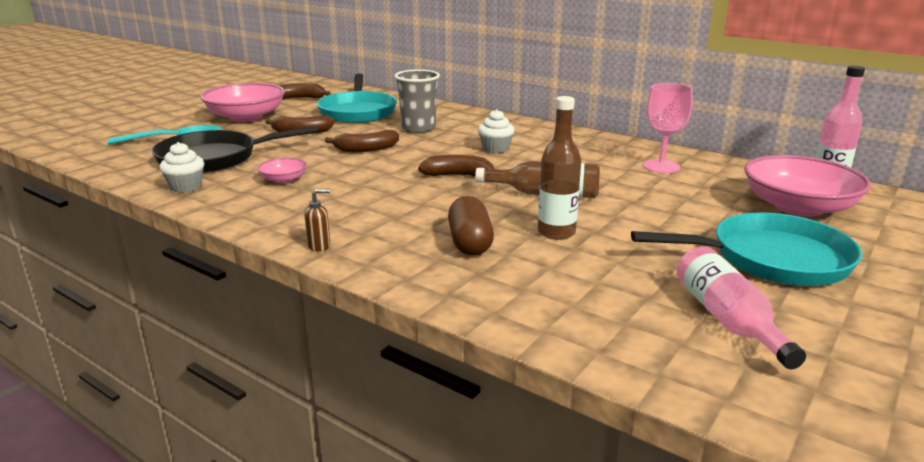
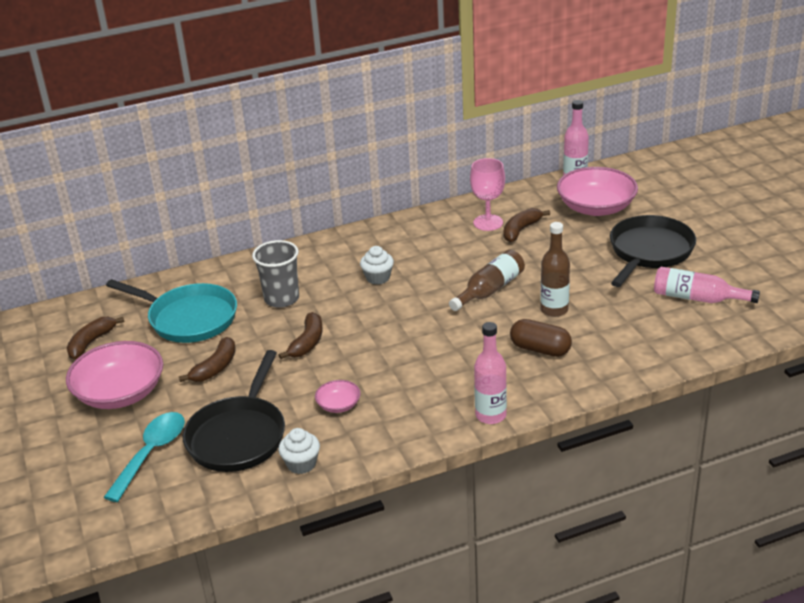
camera: 55 degrees left, 10 degrees up
(319, 246) = (490, 415): brown soap dispenser -> pink bottle
(458, 175) = (417, 315): brown banana -> brown banana (521, 230)
(771, 259) = (649, 252): turquoise pan -> black pan

